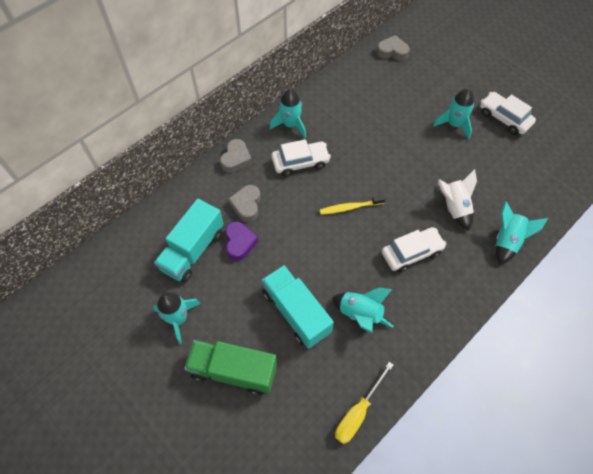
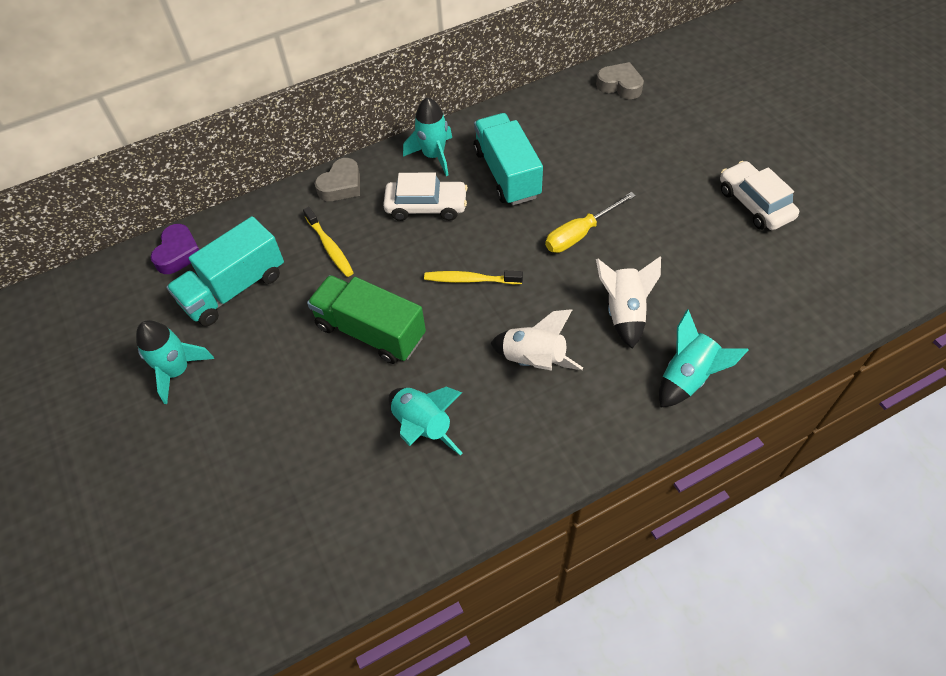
camera: 20 degrees right, 5 degrees down
(233, 371) = (218, 456): green truck -> green truck (370, 331)
(239, 243) = (299, 293): purple heart -> purple heart (178, 253)
(247, 205) = (329, 247): grey heart -> yellow toothbrush
(296, 312) = (335, 401): turquoise truck -> turquoise truck (507, 174)
(358, 412) = (362, 559): yellow screwdriver -> yellow screwdriver (580, 234)
(411, 253) = (534, 360): white car -> white rocket
(454, 124) = (672, 198): turquoise rocket -> none

